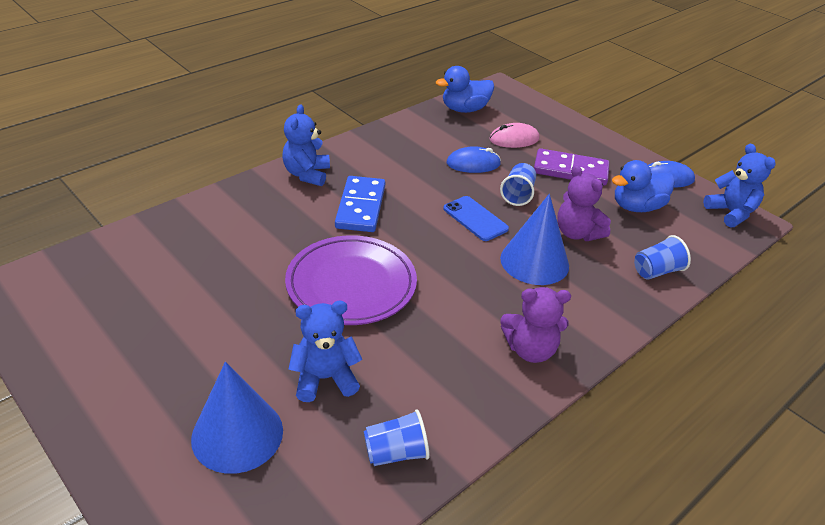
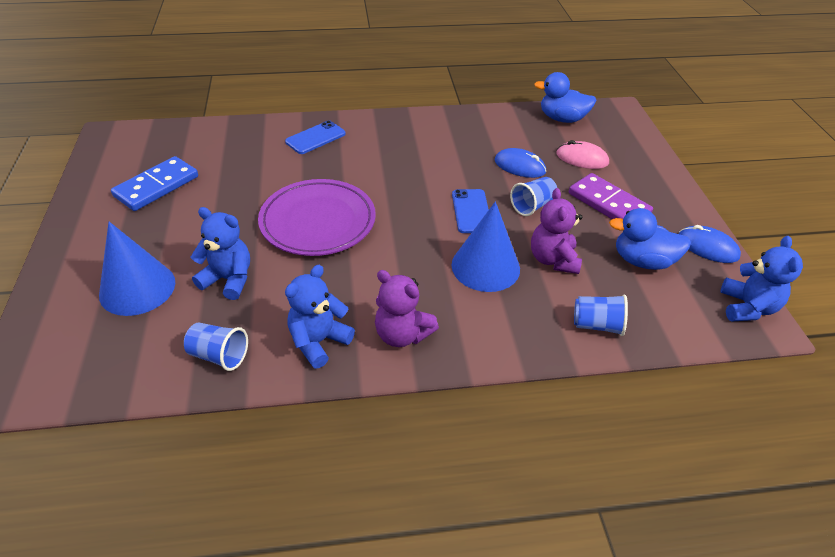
camera: 35 degrees right, 5 degrees up
(259, 204) = (315, 138): none -> blue phone
(307, 174) = (372, 128): blue teddy bear -> blue teddy bear (319, 341)
(361, 207) = (387, 167): blue domino -> blue domino (157, 186)

